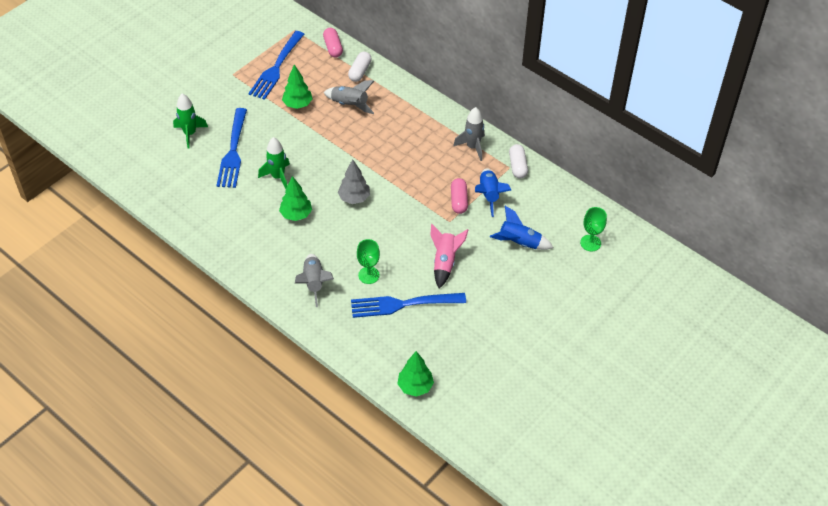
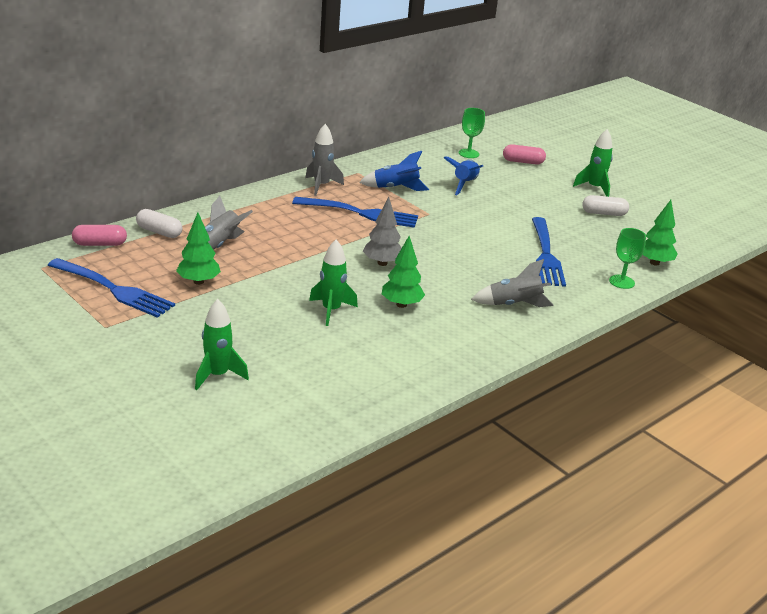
camera: 85 degrees left, 20 degrees down
(233, 151) = (270, 341): blue fork -> blue fork (360, 213)
(368, 275) = (503, 269): green goblet -> green goblet (621, 282)
(445, 262) = (488, 224): pink rocket -> none
(459, 201) = (400, 204): pink capsule -> pink capsule (523, 162)
(517, 166) = (358, 168): white capsule -> white capsule (604, 213)
(557, 346) = (594, 188): none -> green rocket

